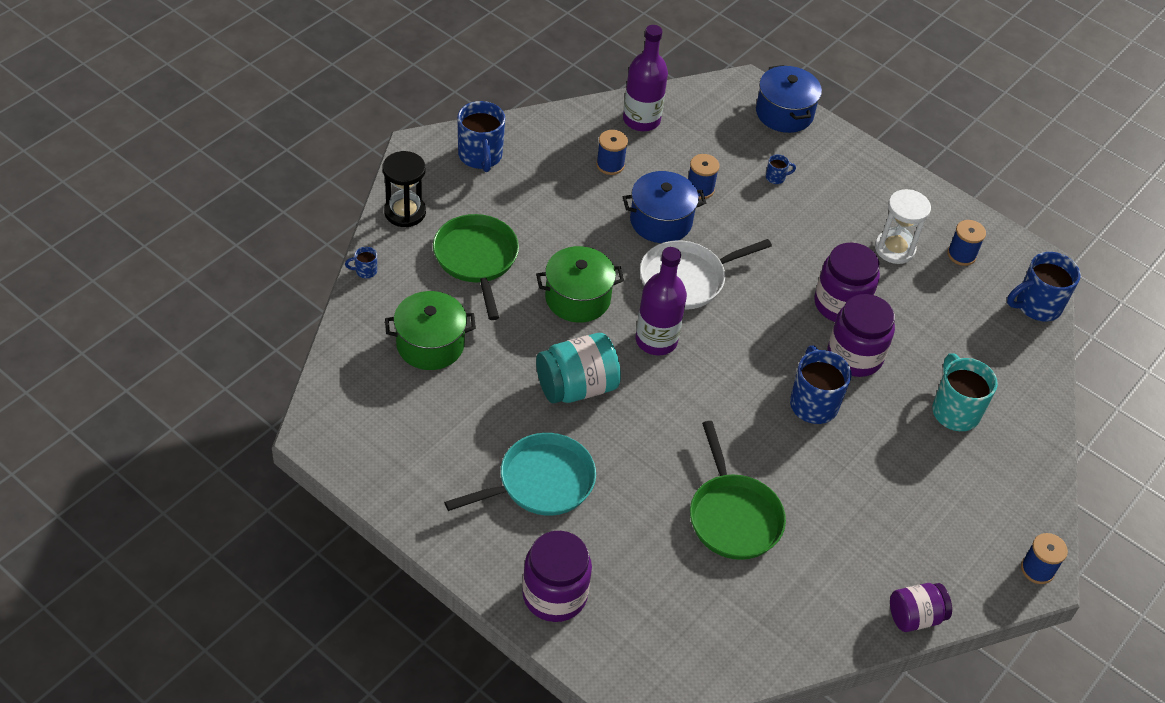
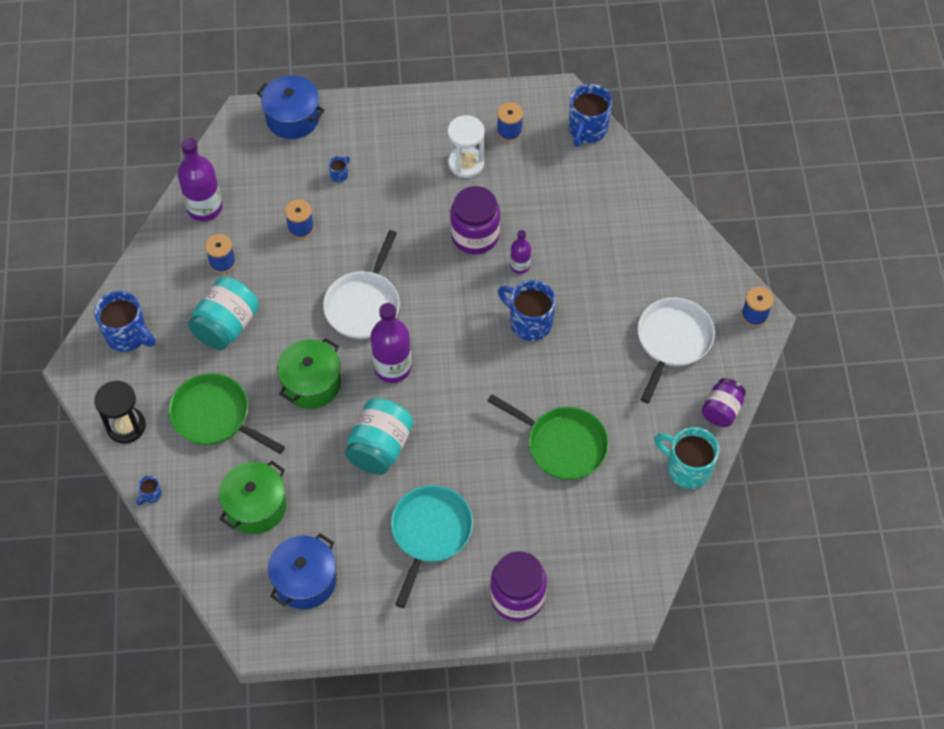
camera: 40 degrees left, 10 degrees up
(561, 208) = (226, 326): none -> turquoise jar
(661, 221) = (302, 276): blue pot -> blue pot (305, 580)
(854, 356) = (520, 266): purple jar -> purple bottle
(930, 524) = (672, 341): none -> white pan
(955, 411) = (612, 250): turquoise mug -> turquoise mug (687, 468)

